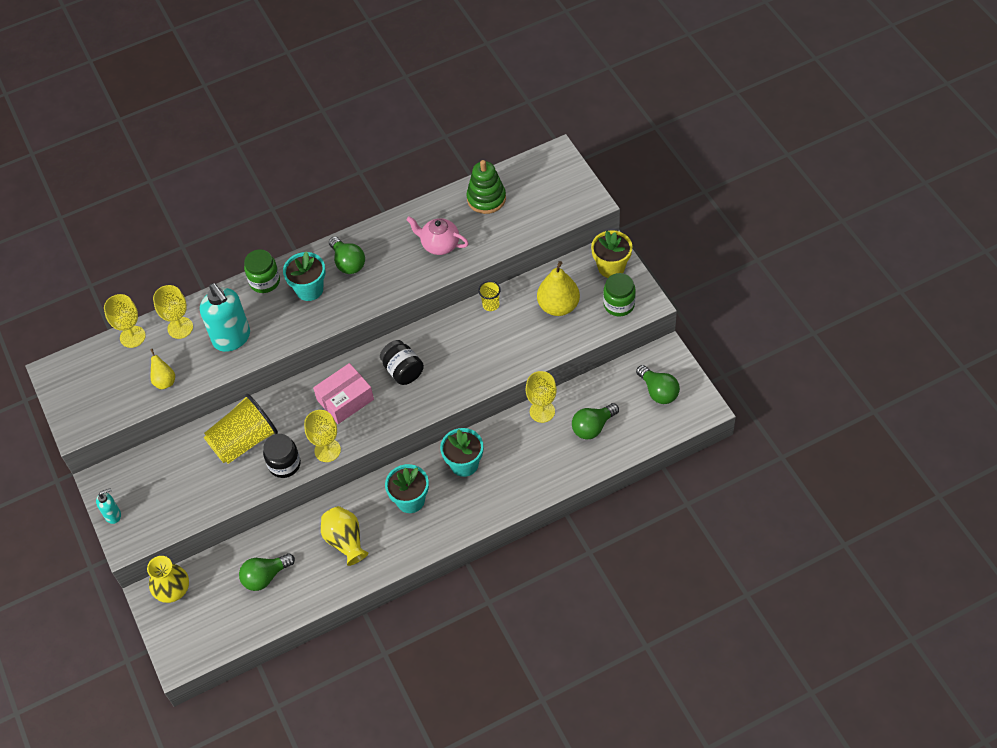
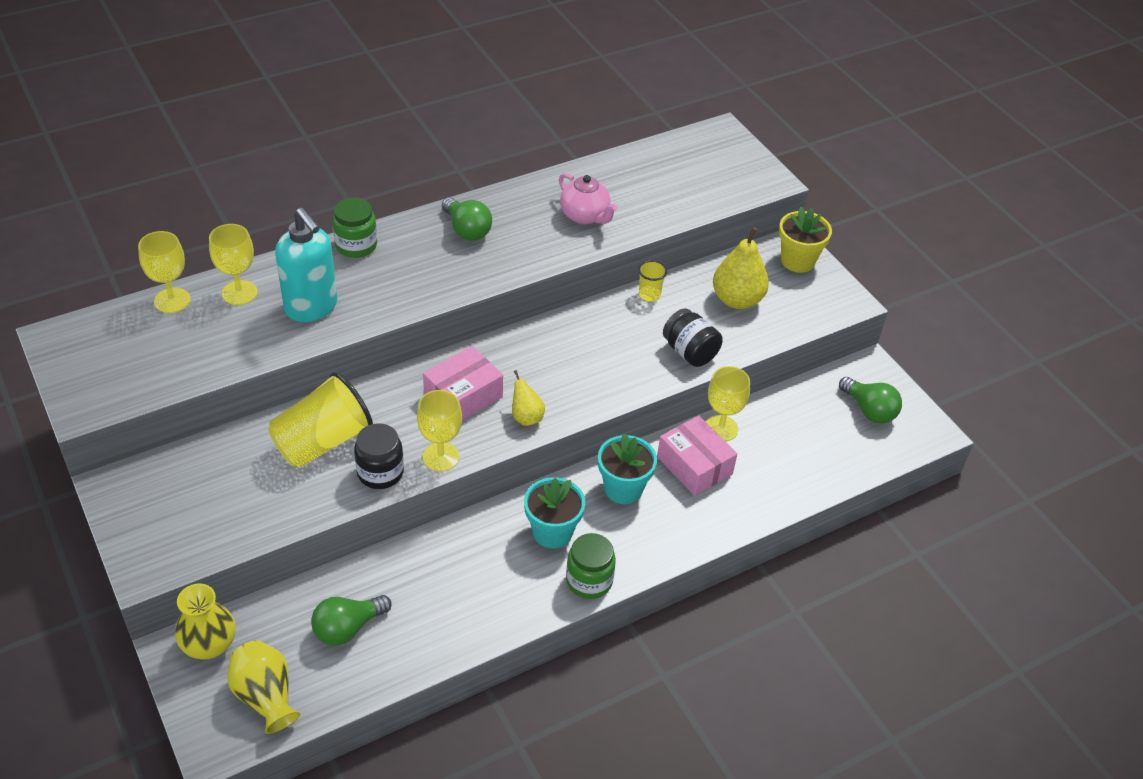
camera: 10 degrees left, 10 degrees down
(113, 515) = (128, 532): turquoise soap dispenser -> none
(165, 381) = (215, 354): yellow pear -> yellow pear (526, 417)
(309, 289) = (416, 257): turquoise flower pot -> none
(345, 541) = (463, 583): yellow vase -> yellow vase (265, 696)
(403, 371) = (540, 365): black jar -> black jar (690, 352)
(439, 245) = (585, 216): pink teapot -> pink teapot turned 150 degrees counterclockwise
(486, 198) = (640, 171): green stacking toy -> none
(519, 443) = (694, 465): none -> pink box
(593, 427) = (790, 449): green light bulb -> none
(619, 304) = (814, 301): green jar -> green jar (589, 581)

